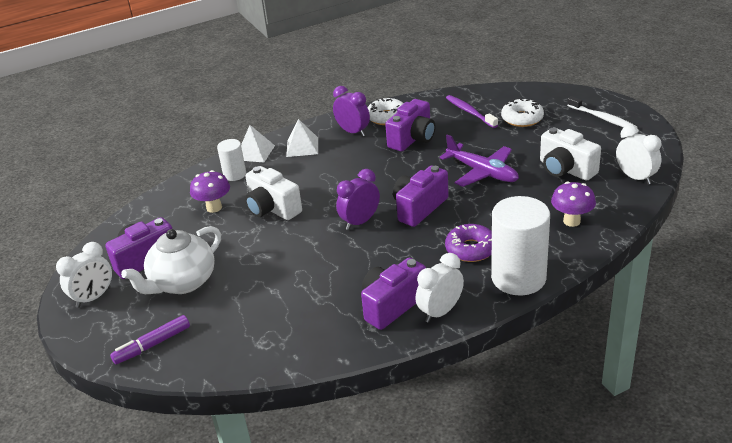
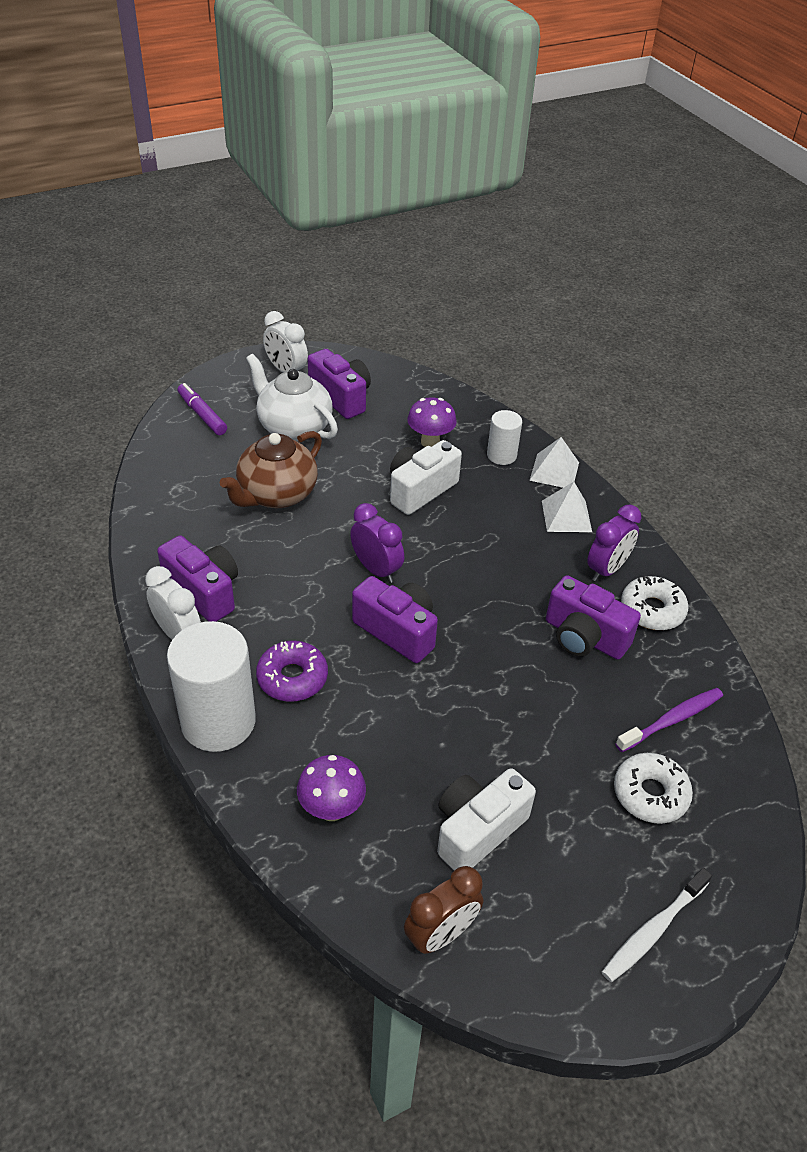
camera: 85 degrees right, 10 degrees up
(274, 281) = (276, 494): none -> brown teapot
(482, 172) = (480, 714): purple plane -> none
(635, 177) = (441, 934): white clock -> brown clock

